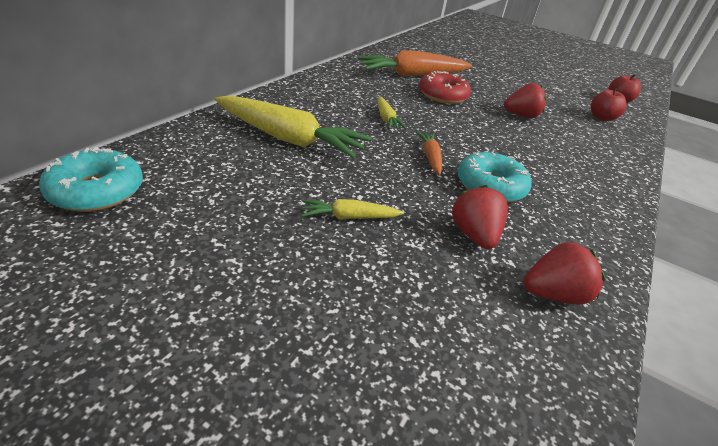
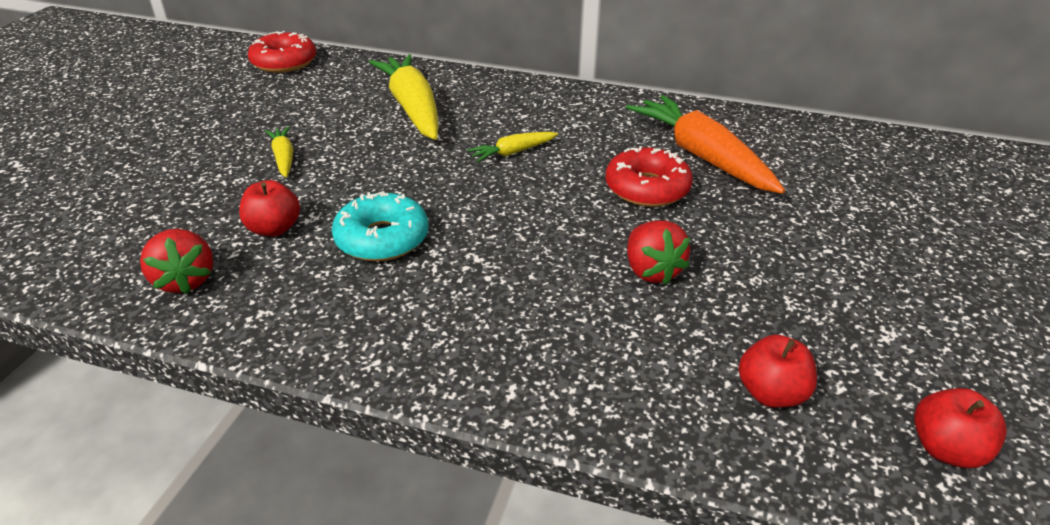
camera: 80 degrees right, 0 degrees up
(97, 191) = (284, 62): turquoise donut -> red donut
(289, 139) = (412, 108): yellow carrot -> yellow carrot turned 150 degrees clockwise
(430, 157) = (429, 191): orange carrot -> none
(474, 235) = (274, 229): red strawberry -> red apple

